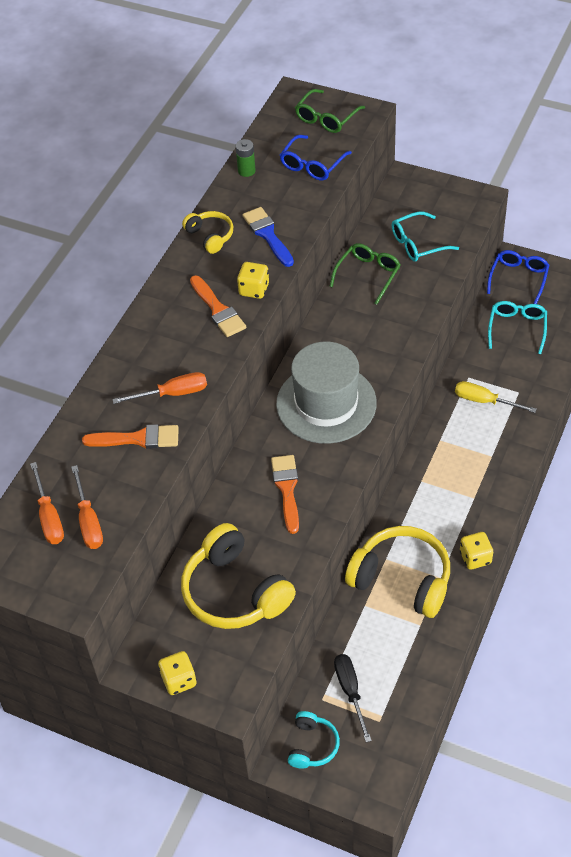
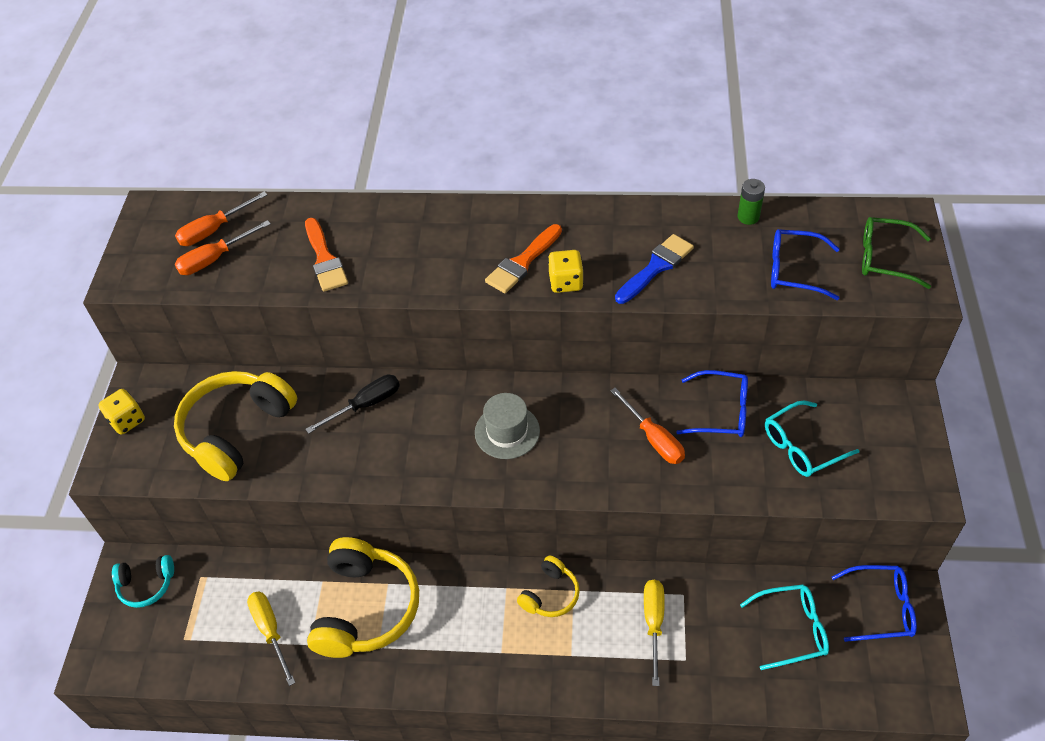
camera: 70 degrees right, 0 degrees up
(173, 393) = (392, 265): orange screwdriver -> orange screwdriver (654, 439)
(210, 236) = (628, 221): yellow headphones -> yellow headphones (550, 594)
(287, 489) = (377, 433): orange brush -> none
(326, 403) = (507, 431): grey hat -> grey hat, size x0.55
(350, 691) = (214, 600): black screwdriver -> black screwdriver (366, 404)
(368, 275) = (721, 412): green glasses -> blue glasses
(397, 652) = (270, 631): none -> yellow screwdriver
(417, 244) = (801, 447): turquoise glasses -> turquoise glasses turned 75 degrees counterclockwise
(475, 558) = (416, 678): yellow dice -> none

